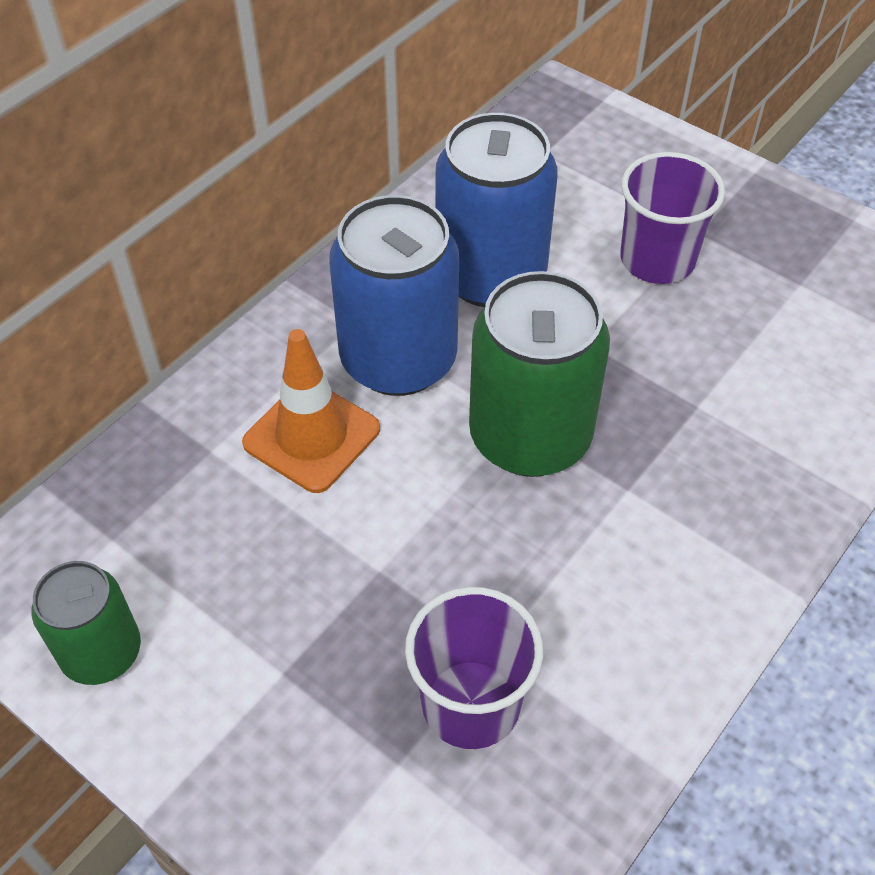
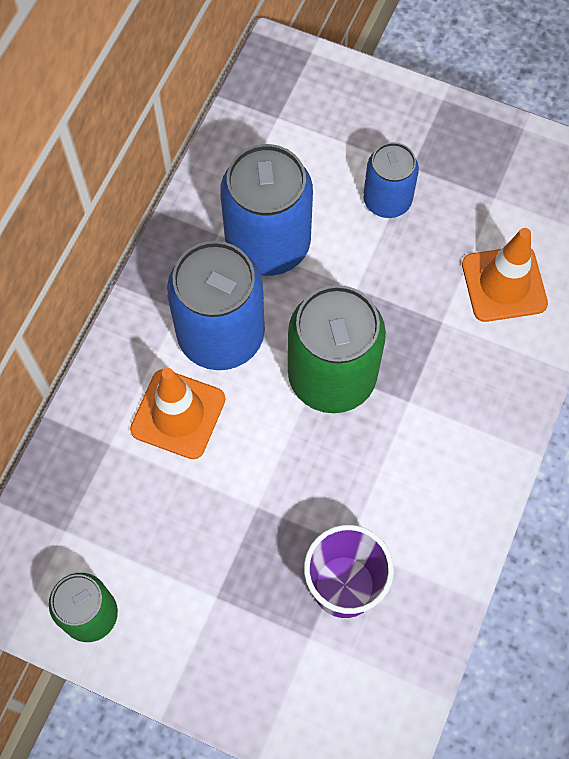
camera: 15 degrees left, 15 degrees up
(657, 260) = (387, 200): purple cup -> blue can
(793, 380) = (504, 284): none -> orange traffic cone

